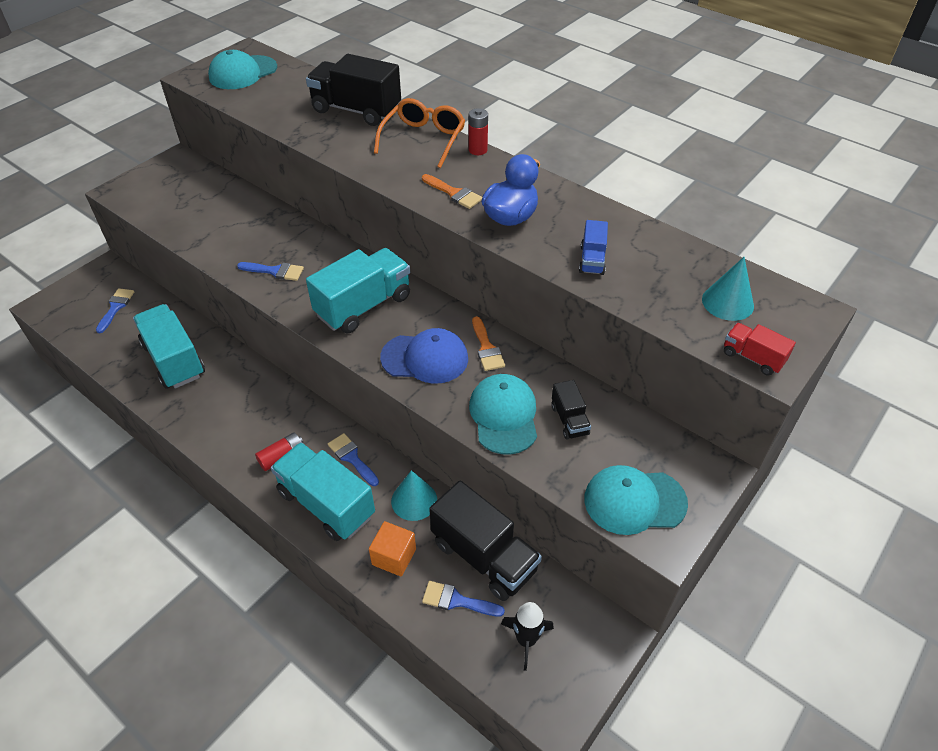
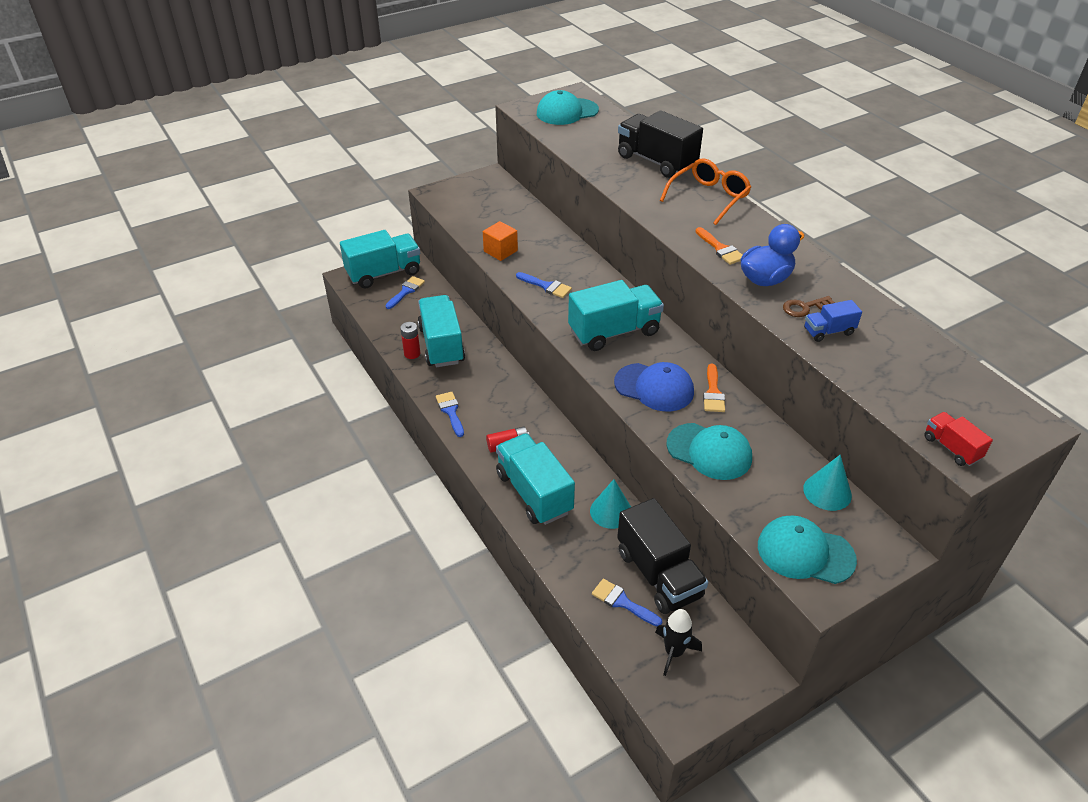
camera: 20 degrees right, 5 degrees down
(84, 292) = (384, 273): none -> turquoise truck
(352, 458) = (567, 462): blue brush -> blue brush (451, 412)
(394, 557) = (579, 551): orange cube -> orange cube (500, 251)
(478, 150) = (756, 216): red battery -> red battery (412, 354)
(504, 415) = (709, 451): turquoise cap -> turquoise cap turned 105 degrees clockwise
(559, 239) = (804, 308): none -> brown key
(569, 420) = (769, 471): black truck -> none
(592, 260) = (828, 331): blue truck -> blue truck turned 45 degrees clockwise
(727, 302) = (947, 396): turquoise cone -> turquoise cone (827, 492)

